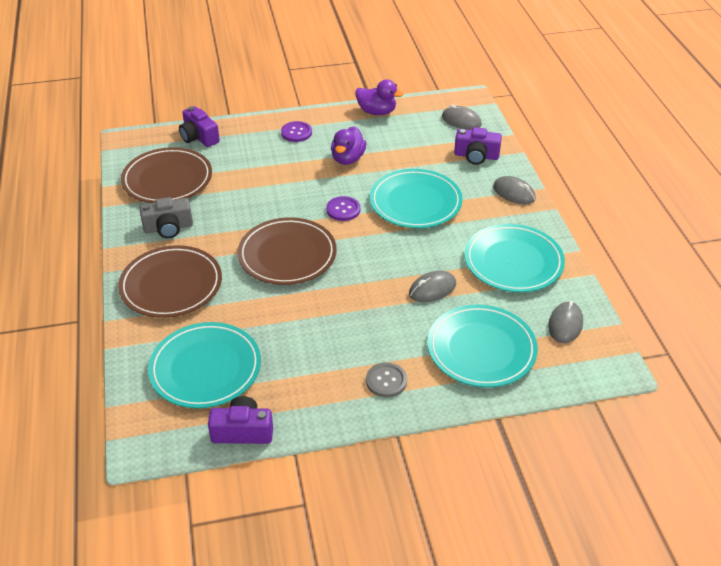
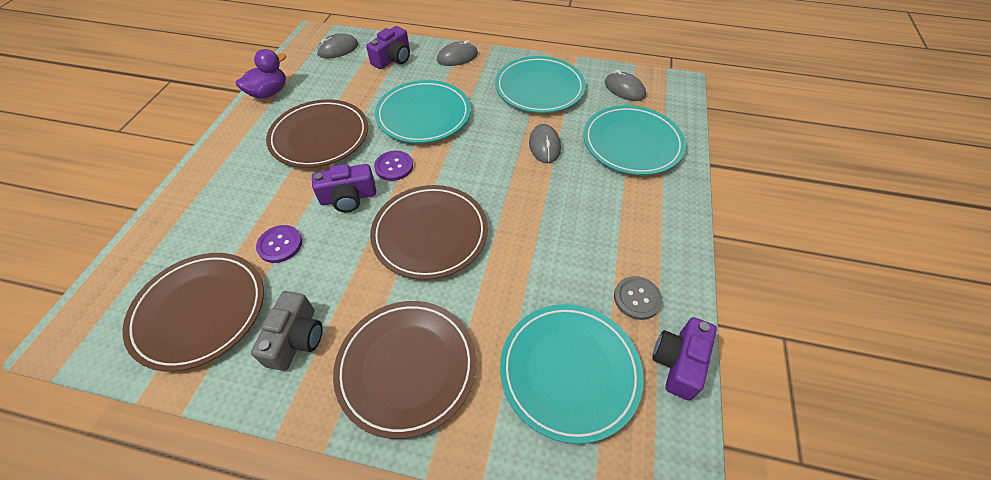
camera: 65 degrees left, 10 degrees up
(199, 137) = (150, 251): purple camera -> purple camera (348, 198)
(296, 132) = (238, 160): purple button -> purple button (280, 245)
(348, 159) = (320, 137): purple duck -> brown plate
(386, 381) = (646, 217): grey button -> grey button (637, 298)

